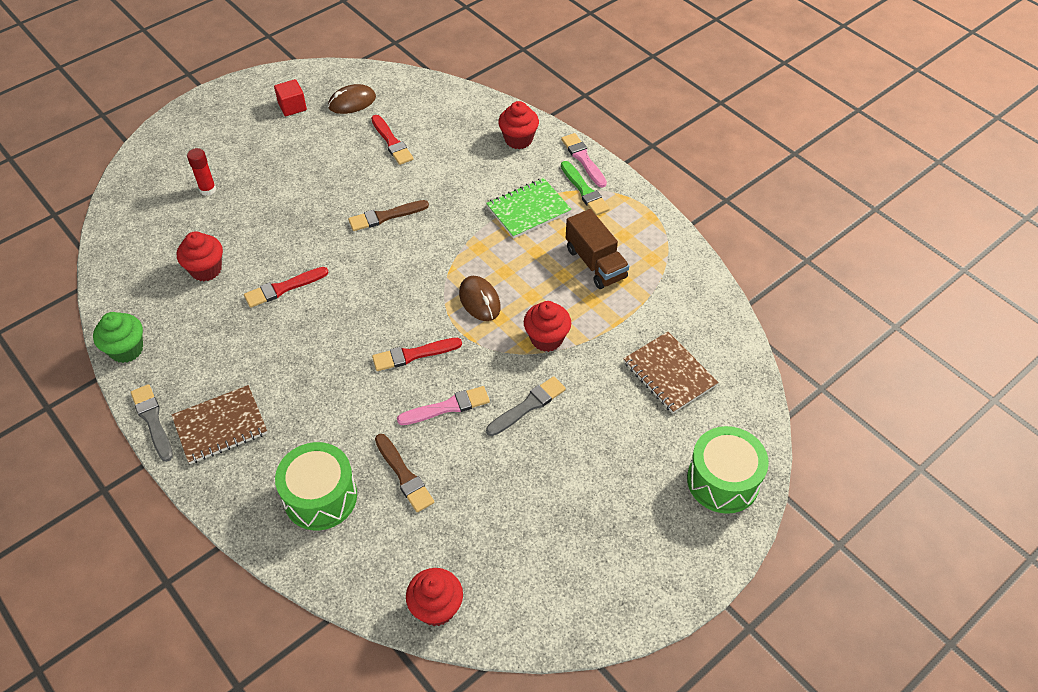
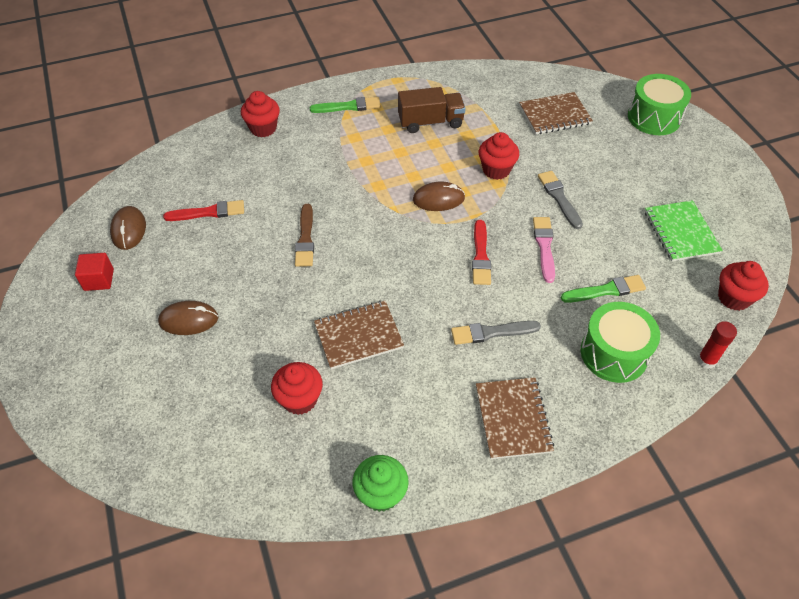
camera: 70 degrees left, 0 degrees up
(152, 420) = (487, 480): grey brush -> grey brush (491, 332)
(208, 189) = (179, 379): red glue stick -> red glue stick (706, 360)
(268, 174) = (188, 320): none -> brown mouse
(283, 288) = (358, 336): red brush -> brown notebook
(404, 475) = (606, 290): brown brush -> green brush
(528, 210) = (351, 144): green notebook -> green notebook (681, 232)
(583, 159) = (312, 97): pink brush -> none

